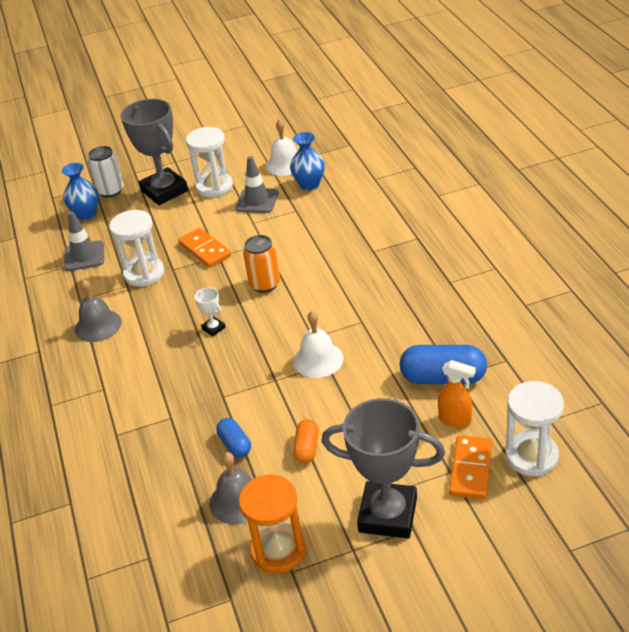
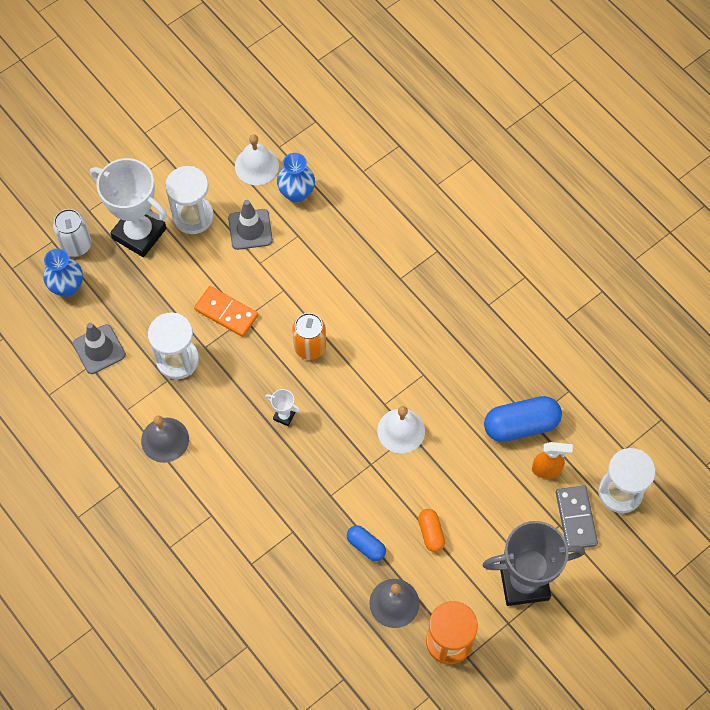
camera: 25 degrees left, 25 degrees up
(164, 191) = (139, 233): grey trophy -> white trophy
(471, 469) = (576, 518): orange domino -> grey domino

